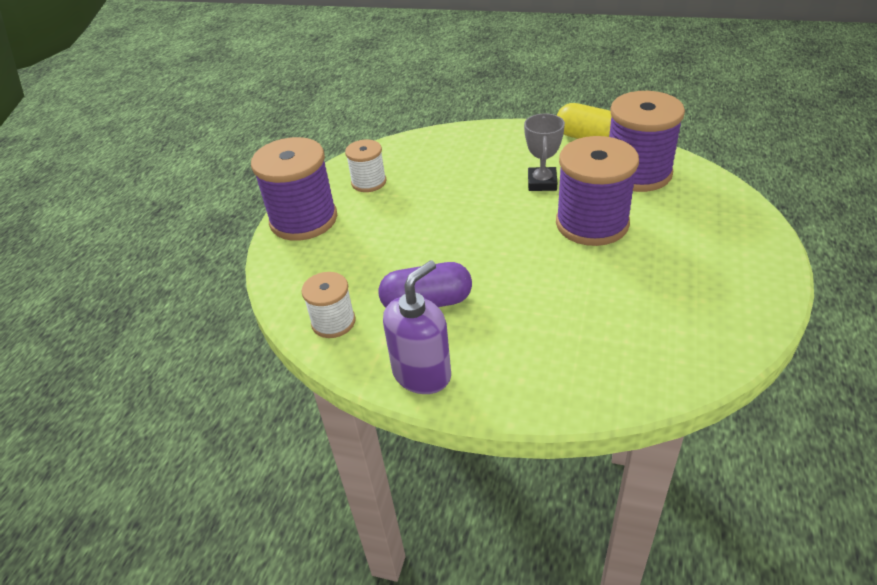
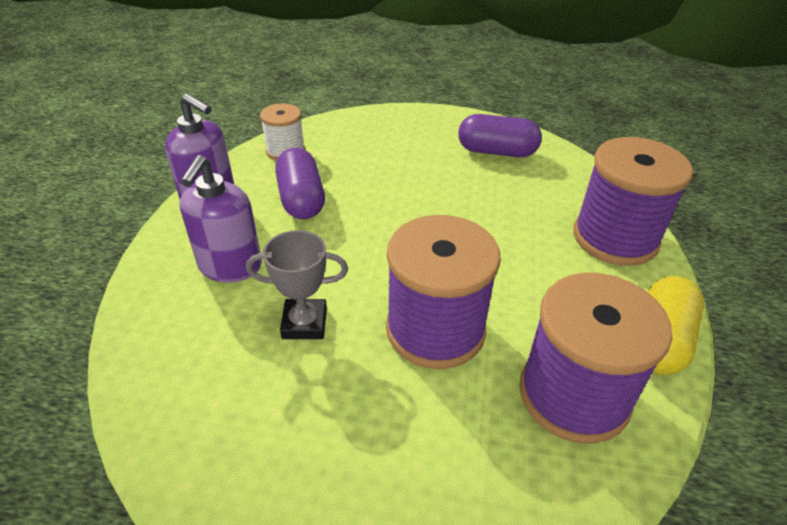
camera: 80 degrees right, 0 degrees up
(303, 220) = (428, 122): purple spool -> purple spool (615, 238)
(369, 182) = (497, 151): white spool -> purple capsule
(527, 343) = (230, 266): none -> purple soap dispenser
(542, 183) = (523, 284): grey trophy -> grey trophy (304, 323)

